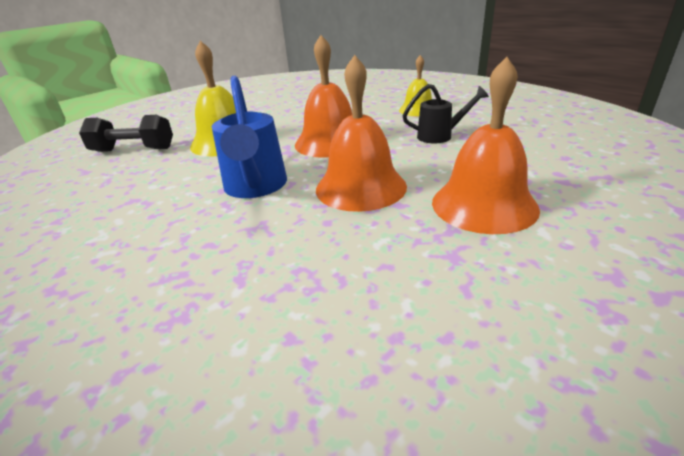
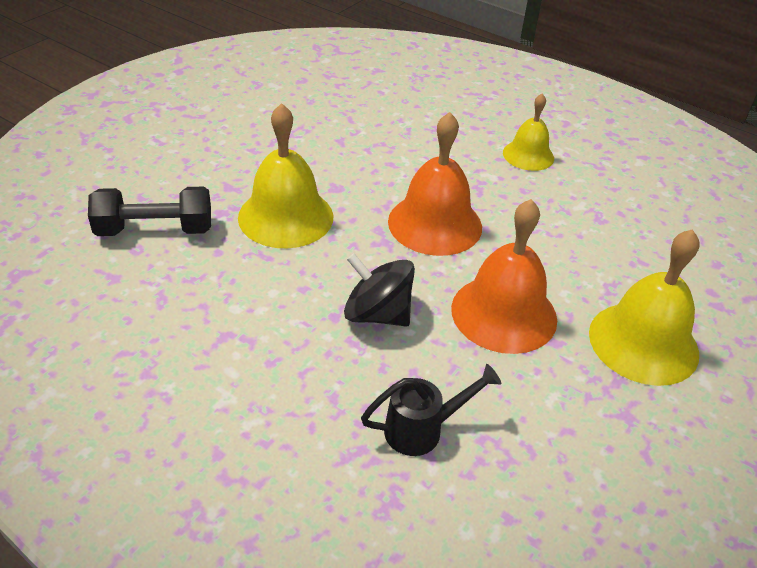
camera: 15 degrees left, 10 degrees up
(256, 188) = (377, 314): blue watering can -> black spinning top
(440, 136) = (571, 216): black watering can -> black watering can (423, 429)
(484, 205) = (643, 342): orange bell -> yellow bell

